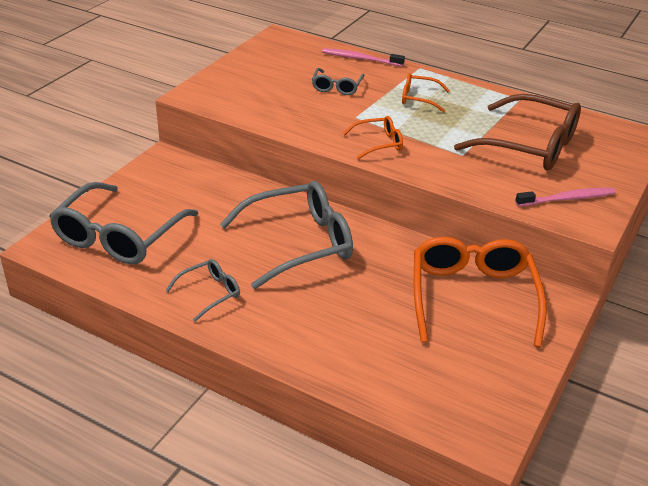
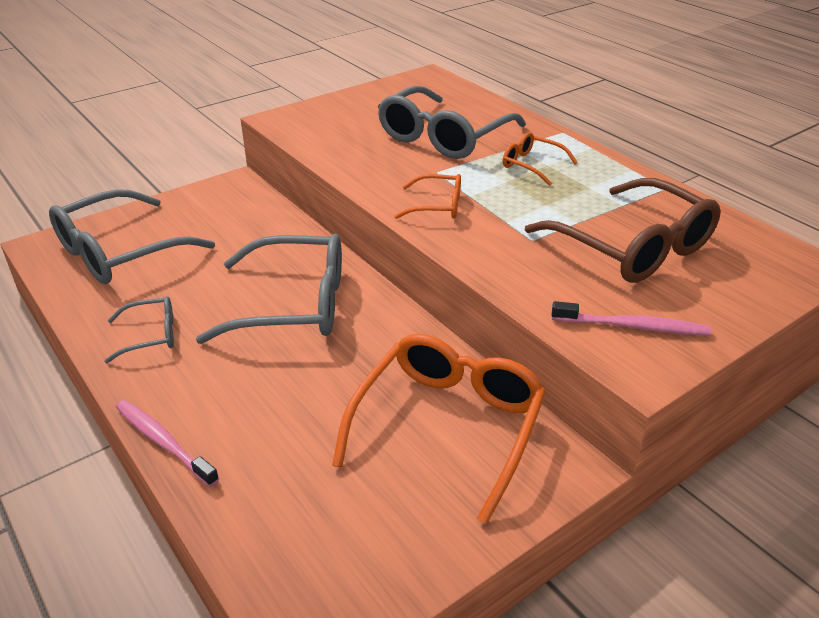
camera: 25 degrees right, 0 degrees up
(337, 87) = (444, 136): grey glasses -> grey glasses, size x2.04
(360, 59) = (498, 112): pink toothbrush -> pink toothbrush (163, 442)

